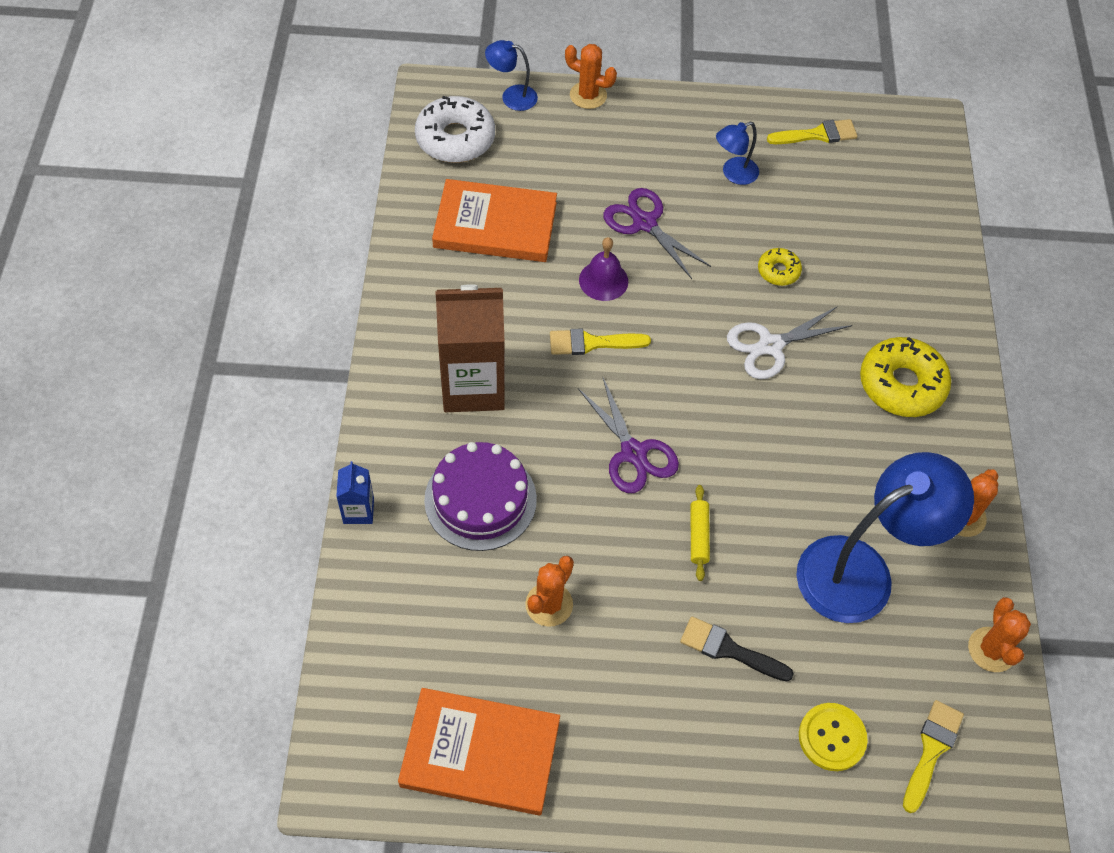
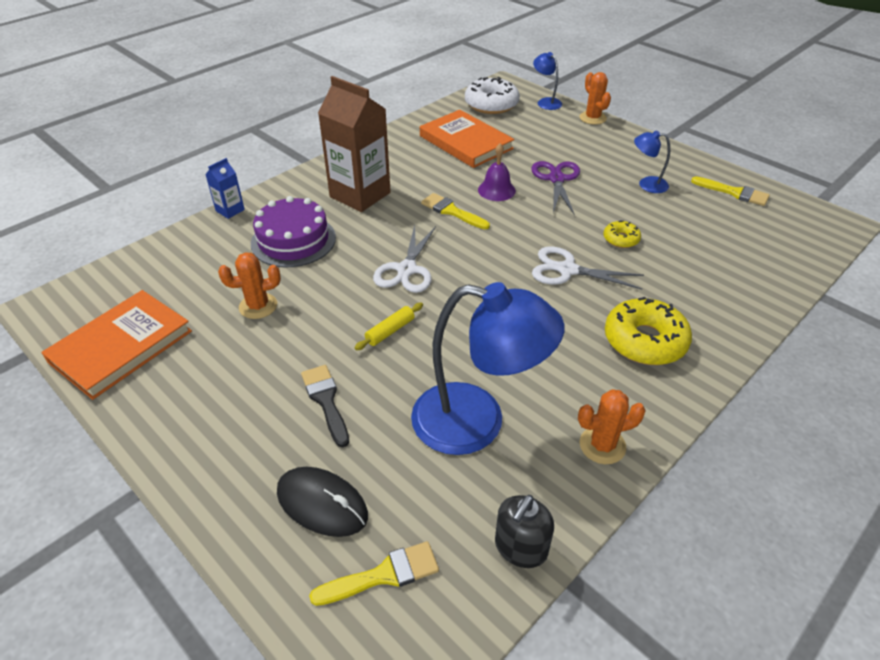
camera: 45 degrees right, 15 degrees down
(480, 753) = (121, 346): orange book -> orange book turned 75 degrees clockwise
(633, 453) = (407, 270): purple scissors -> white scissors
(832, 737) = (322, 503): yellow button -> black mouse
(991, 650) = (520, 547): orange cactus -> black soap dispenser

